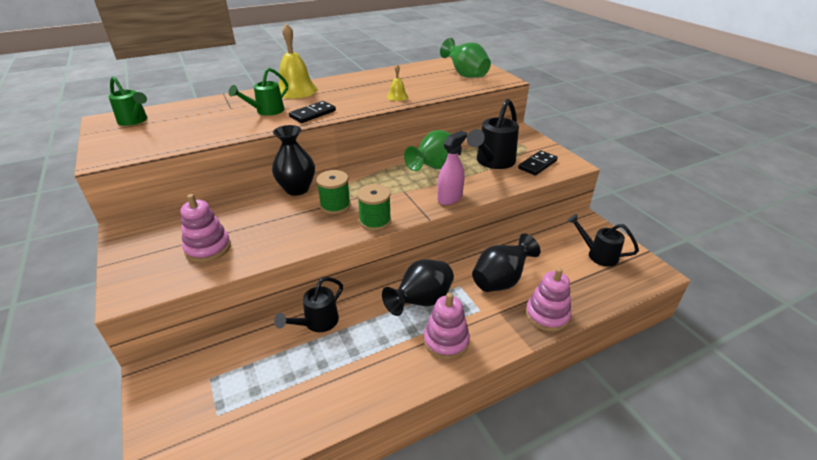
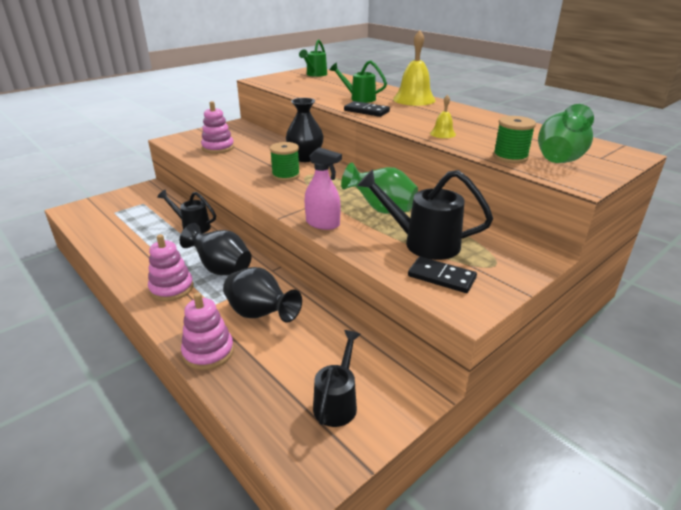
camera: 75 degrees right, 5 degrees down
(375, 221) = (267, 194): green spool -> green spool (510, 157)

